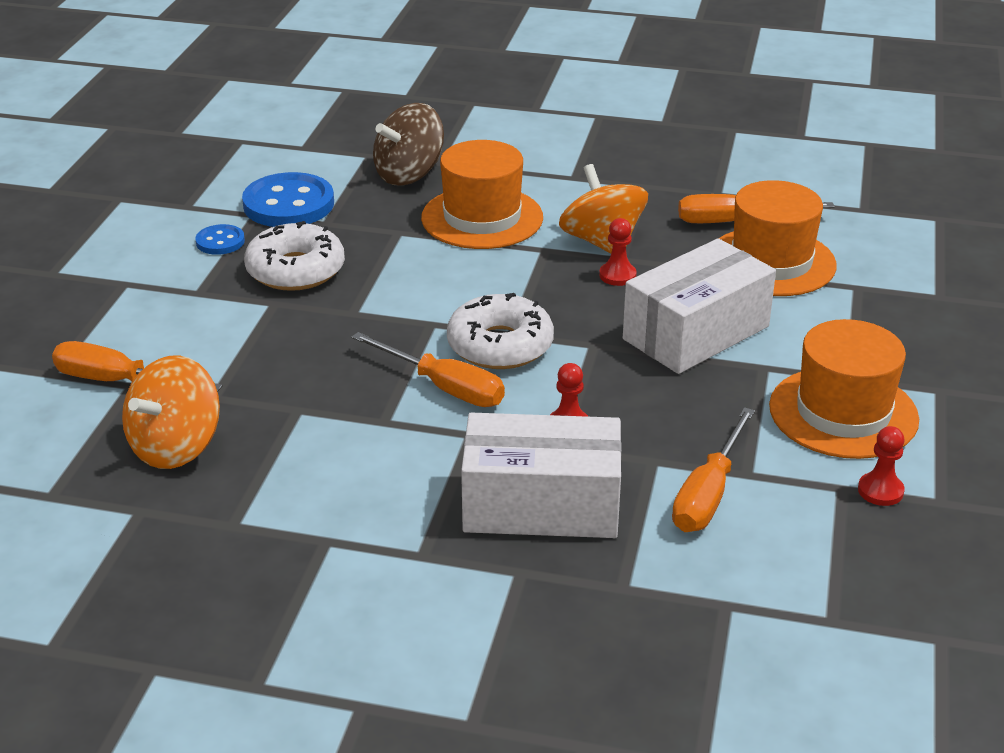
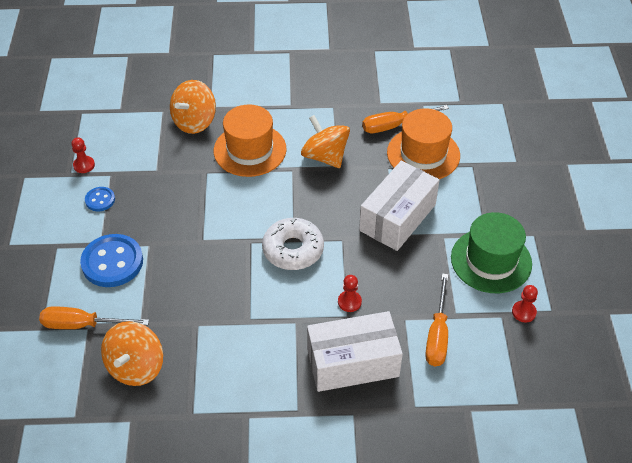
camera: 15 degrees left, 15 degrees up
(288, 204) = (130, 160): blue button -> blue button (112, 262)
(295, 270) = (154, 214): white donut -> none
(409, 174) = (194, 122): brown spinning top -> orange spinning top
(444, 387) = (272, 288): orange screwdriver -> none
(617, 275) = (341, 181): red pawn -> red pawn (84, 165)
(843, 413) = (491, 260): orange hat -> green hat

